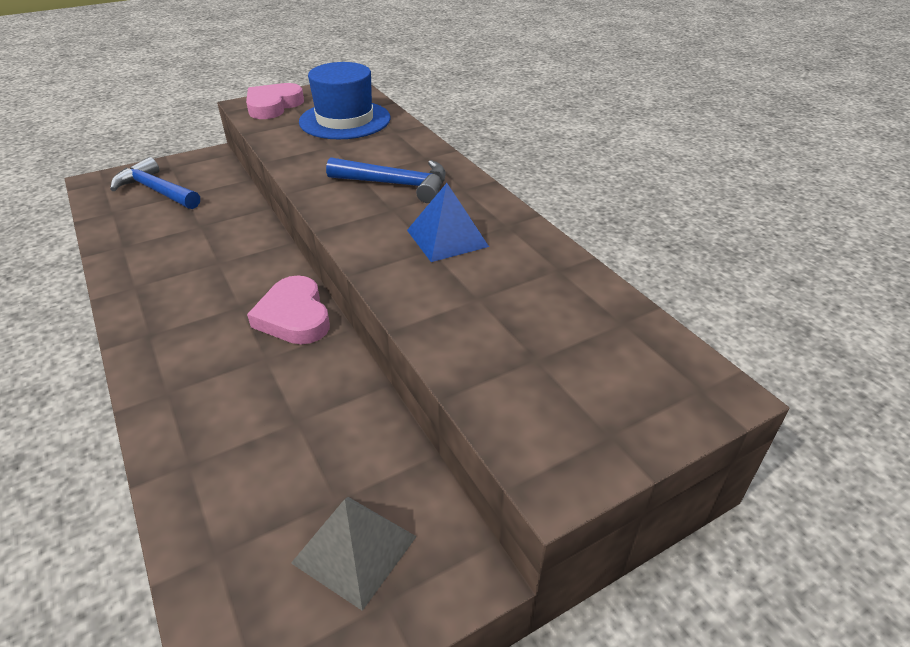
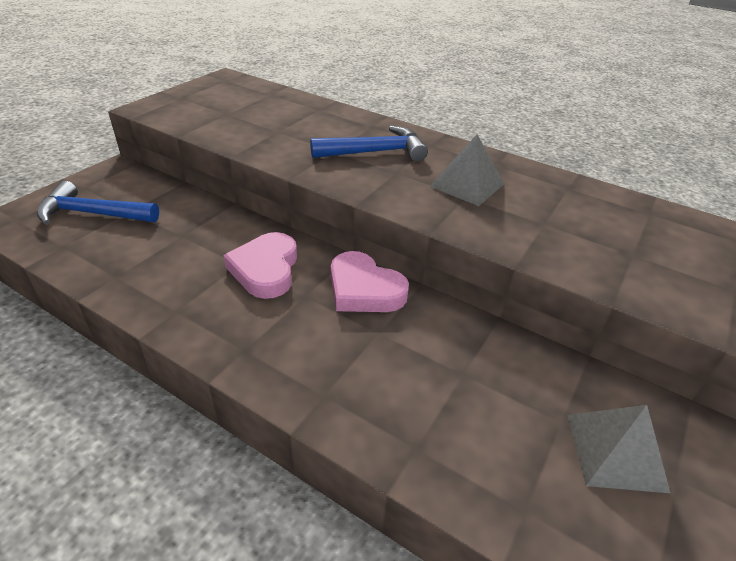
camera: 30 degrees left, 0 degrees up
(273, 106) = (176, 105): pink heart -> pink heart (265, 269)
(345, 120) = (263, 107): blue hat -> none
(447, 238) = (467, 185): blue pyramid -> grey pyramid

